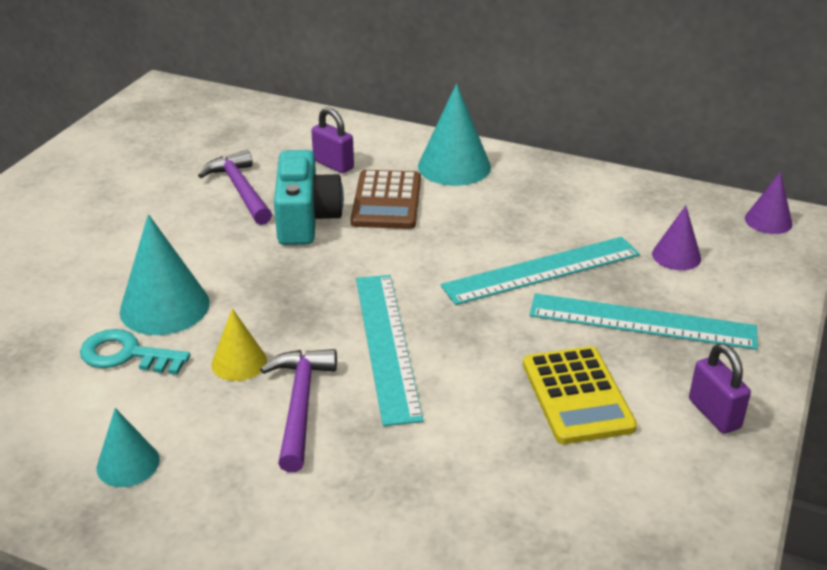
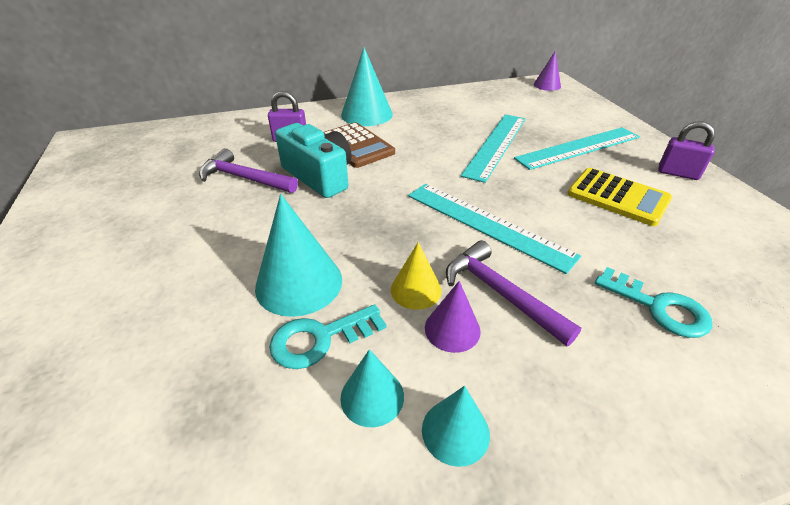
camera: 40 degrees left, 5 degrees up
(109, 411) = (372, 396): none -> turquoise cone
(416, 500) = (658, 307): none -> turquoise key
(676, 256) = (539, 113): purple cone -> purple cone (452, 329)

